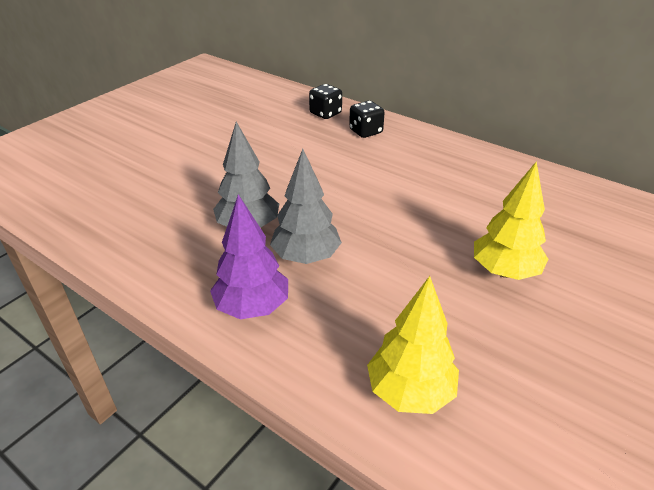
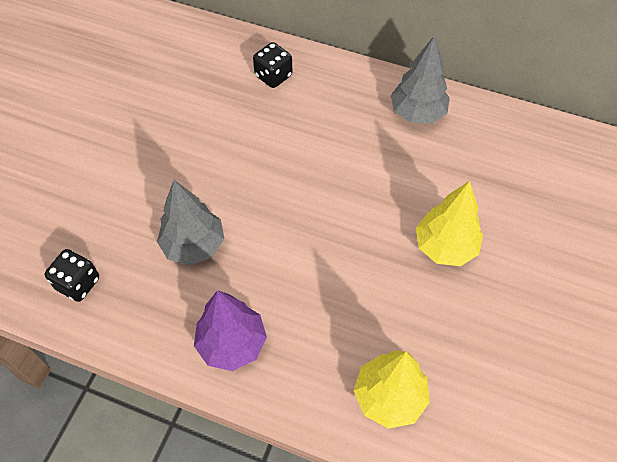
camera: 15 degrees left, 20 degrees up
(306, 257) = (262, 272): grey tree -> grey tree (417, 113)
(325, 113) = (221, 53): black dice -> black dice (78, 283)

